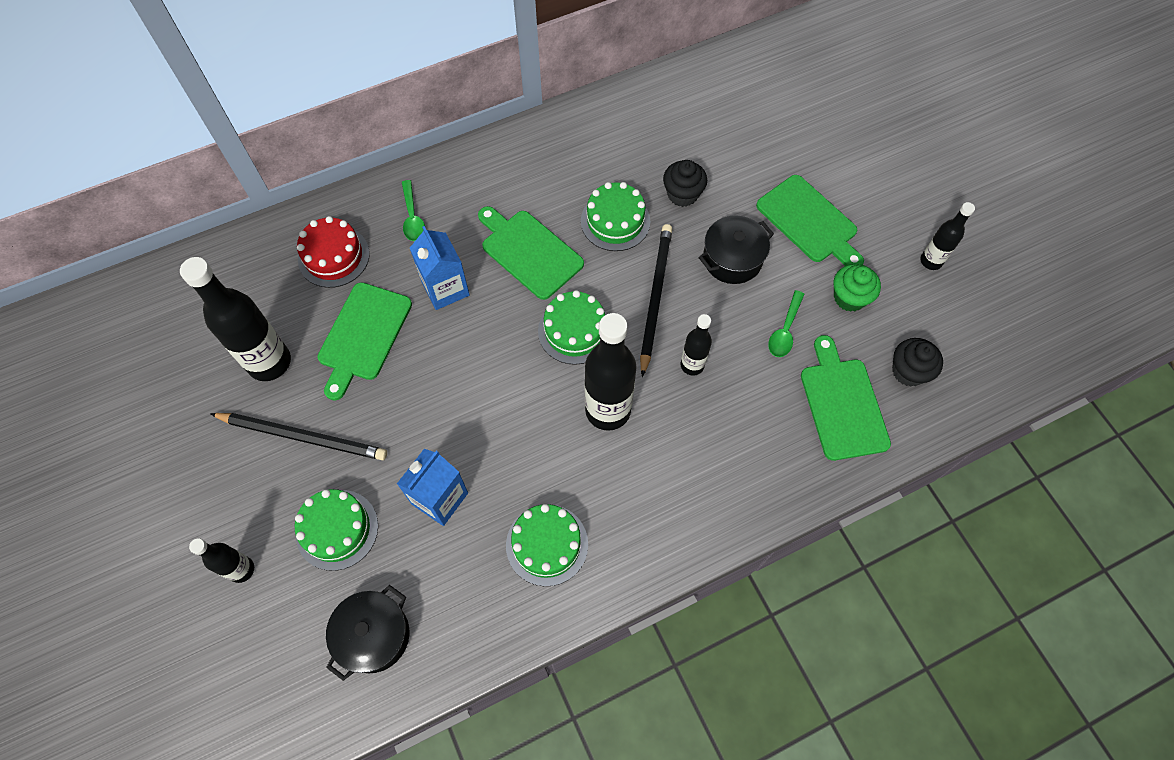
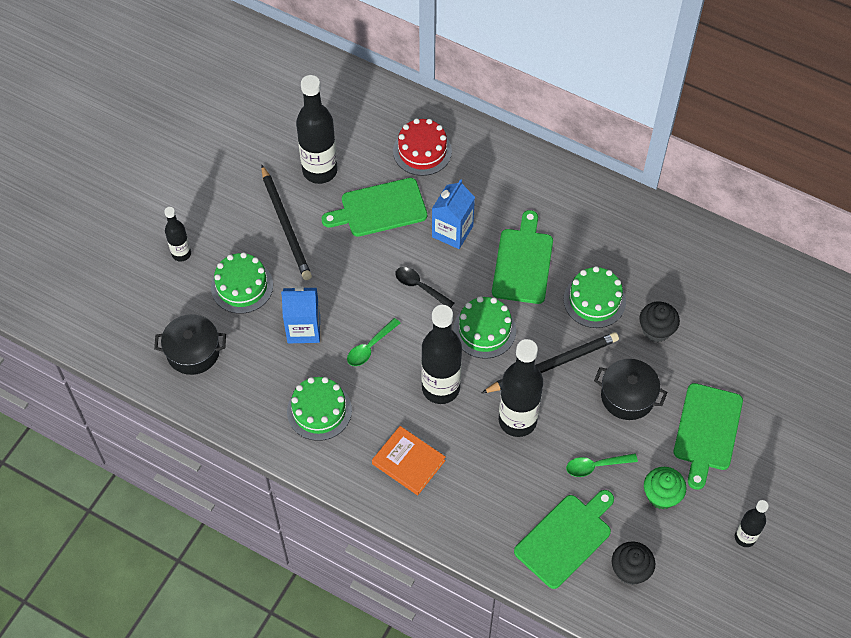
camera: 55 degrees right, 5 degrees down
(412, 217) = (490, 175): green spoon -> green spoon (370, 347)
(481, 356) = (420, 287): none -> black spoon
(668, 494) = (408, 462): none -> orange book
(692, 365) = (517, 420): black bottle -> black bottle, size x1.86

